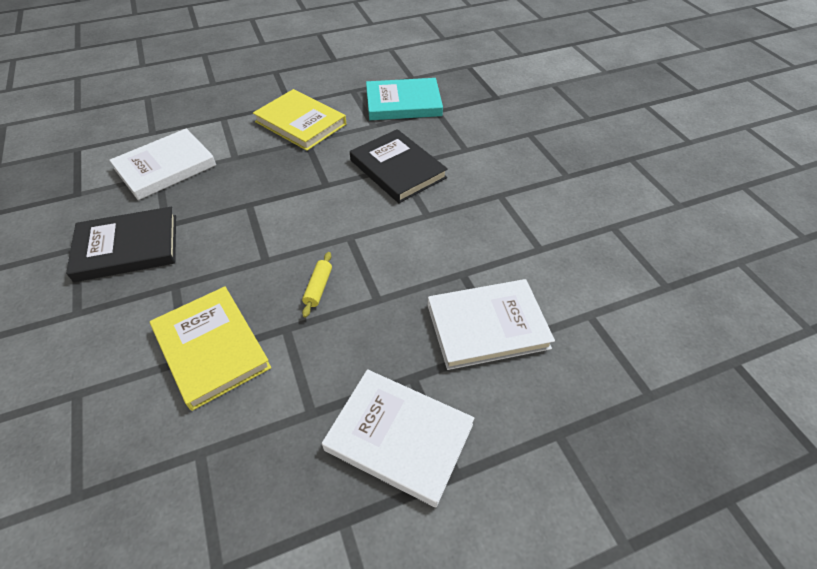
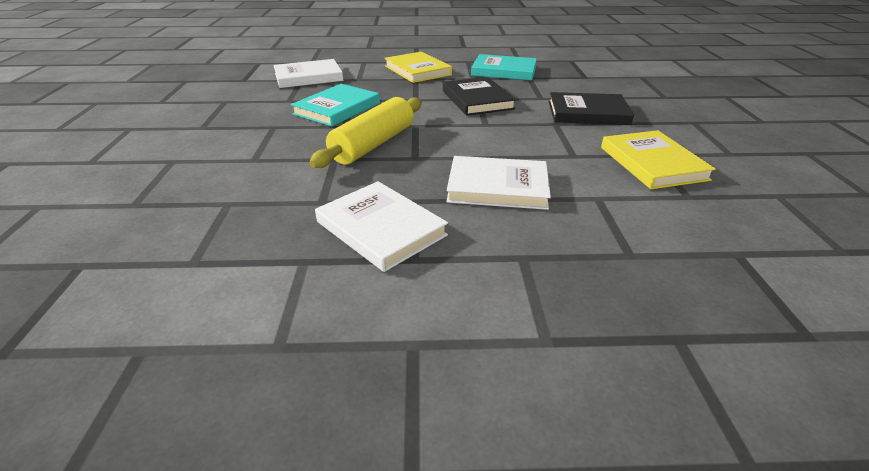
camera: 20 degrees right, 15 degrees down
(127, 247) = (256, 106): black book -> black book (587, 113)
(211, 348) = (275, 158): yellow book -> yellow book (652, 163)
(238, 226) = (337, 108): none -> turquoise book
(318, 288) = (373, 144): yellow rolling pin -> yellow rolling pin, size x2.50

